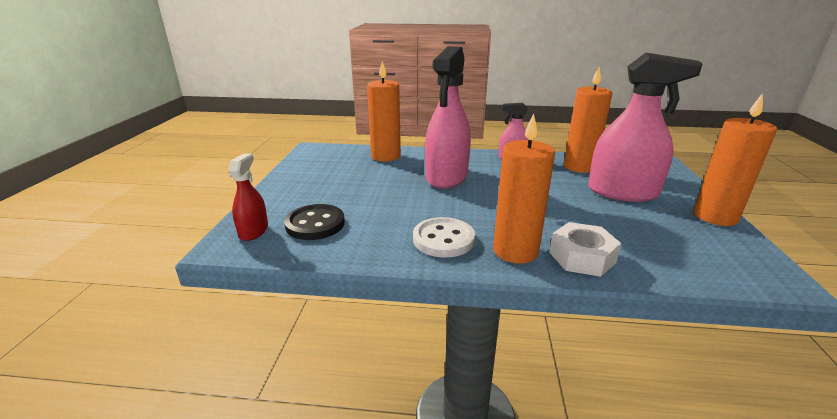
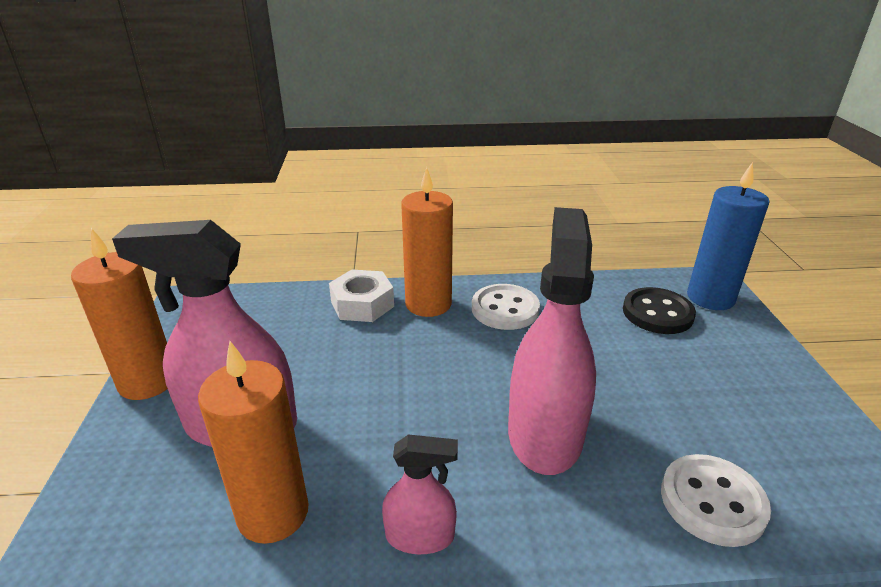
camera: 170 degrees right, 5 degrees up
(253, 231) = (710, 298): red spray bottle -> blue candle
(386, 156) = (712, 501): orange candle -> white button

